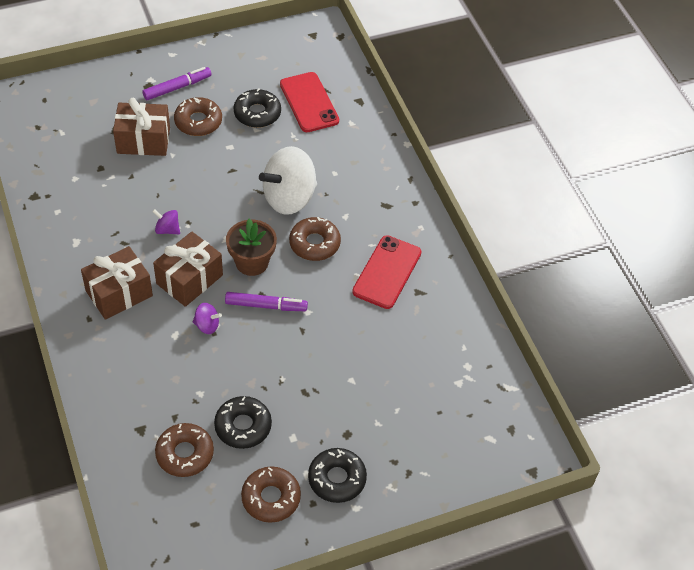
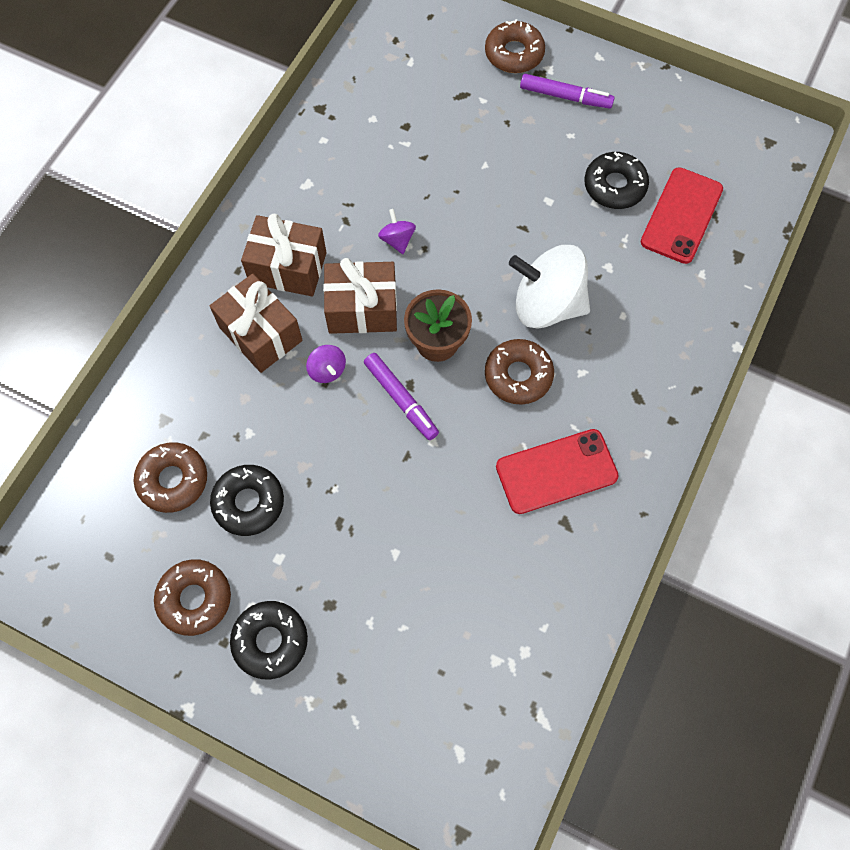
camera: 50 degrees right, 15 degrees up
(143, 140) = (474, 128): brown gift -> brown gift (260, 334)
(198, 122) = (546, 149): brown donut -> brown donut (514, 54)

